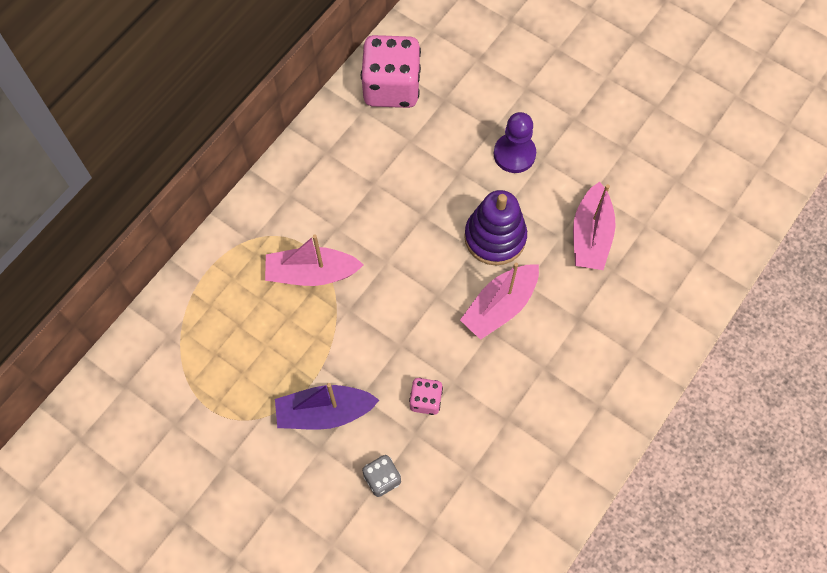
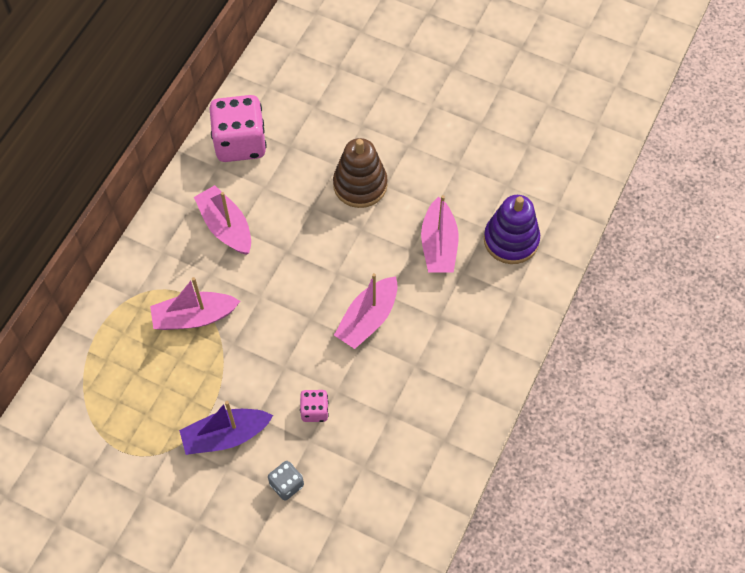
camera: 10 degrees left, 5 degrees down
(361, 178) = (226, 227): none -> pink boat
(495, 237) = (354, 260): purple stacking toy -> purple stacking toy (511, 240)
(514, 154) = (360, 185): purple pawn -> brown stacking toy

